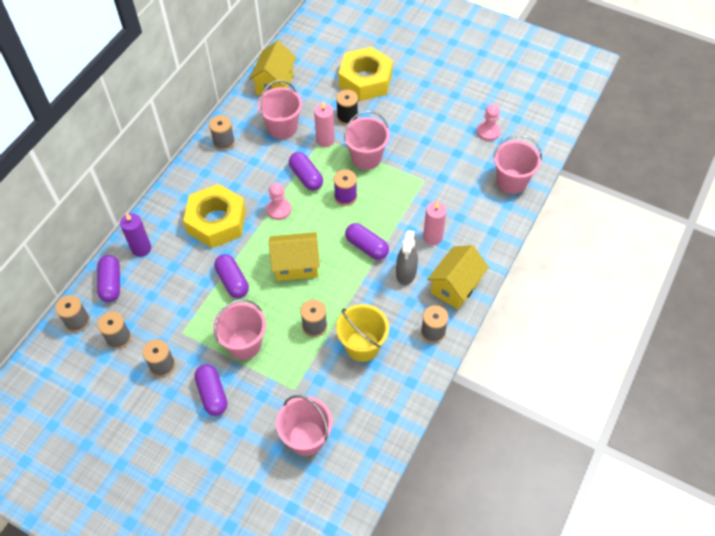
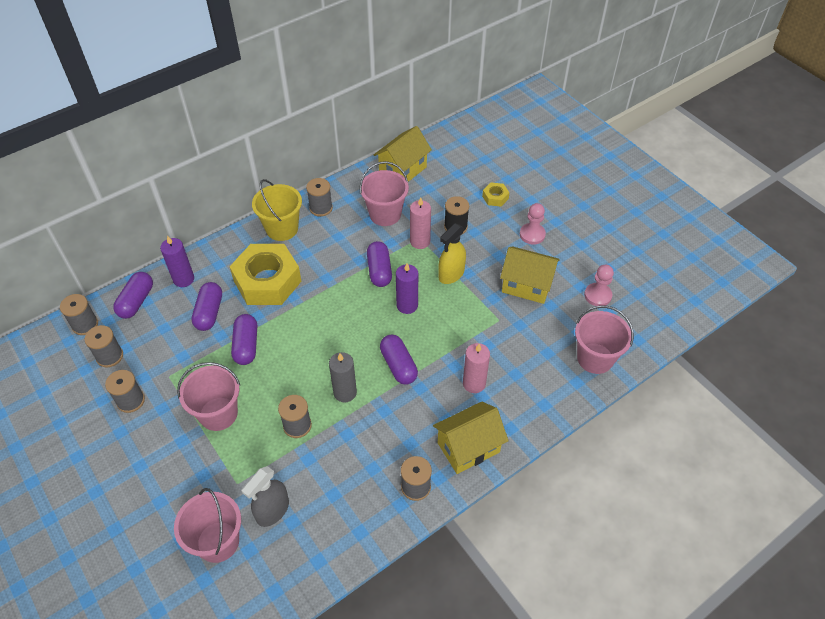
camera: 25 degrees right, 5 degrees down
(212, 394) = (157, 451): purple capsule -> purple capsule (209, 312)
(279, 209) = (333, 292): pink pawn -> pink pawn (532, 234)
(296, 265) = (316, 355): yellow house -> yellow house (526, 285)
(337, 285) = (345, 392): none -> grey candle
(345, 197) = (407, 305): purple spool -> purple candle
(362, 346) = (332, 468): yellow bucket -> yellow bucket (282, 229)
(365, 80) = (495, 197): yellow nut -> yellow nut, size x0.42
(366, 158) = (451, 274): pink bucket -> yellow spray bottle
(406, 273) = (423, 410): grey spray bottle -> grey spray bottle (272, 511)

